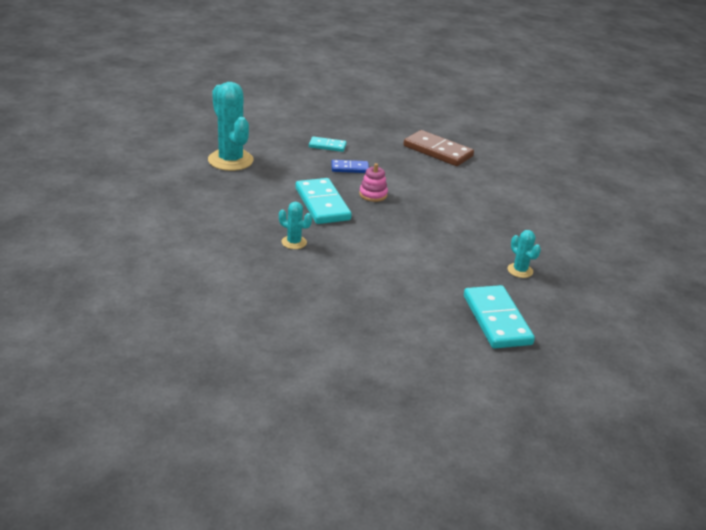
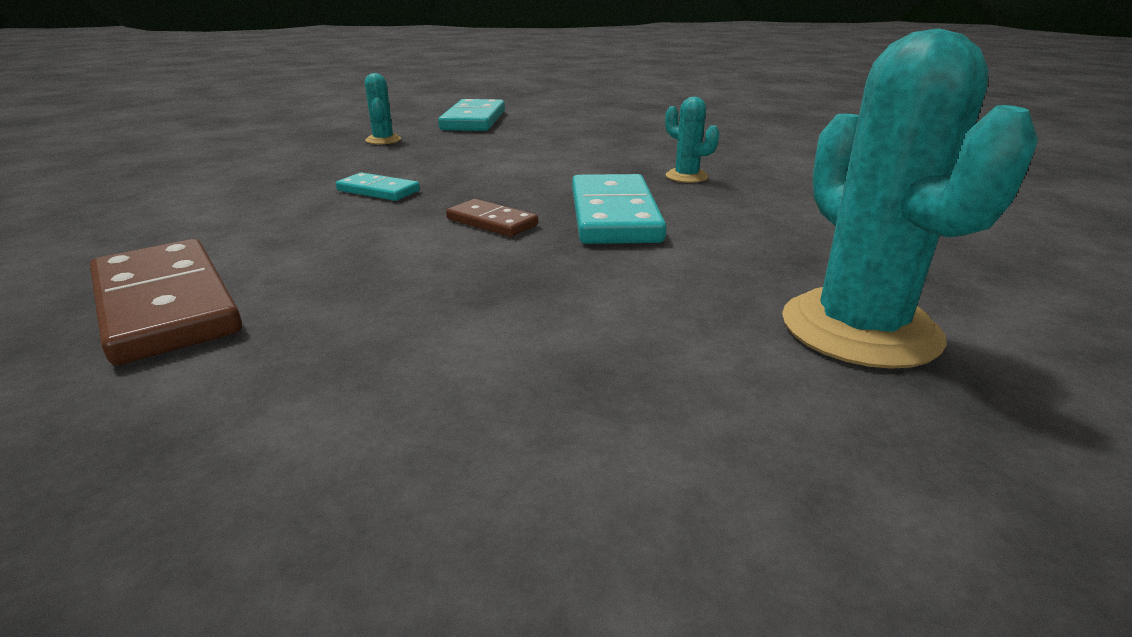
camera: 160 degrees left, 5 degrees down
(327, 146) = (507, 356): turquoise domino -> turquoise domino (378, 191)
(350, 168) = (494, 277): blue domino -> none
(373, 194) = (492, 222): pink stacking toy -> brown domino

